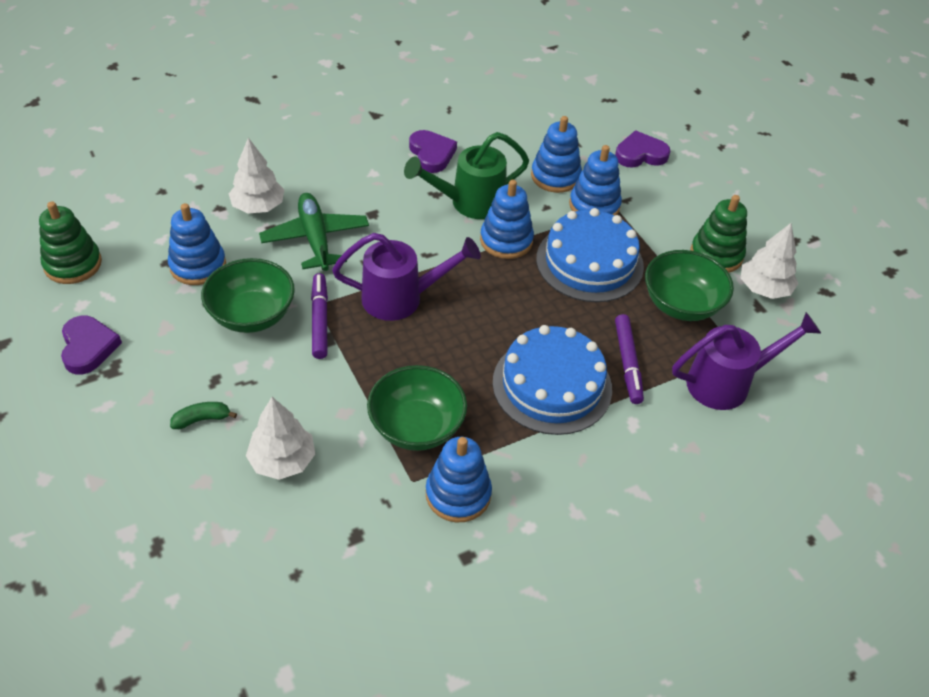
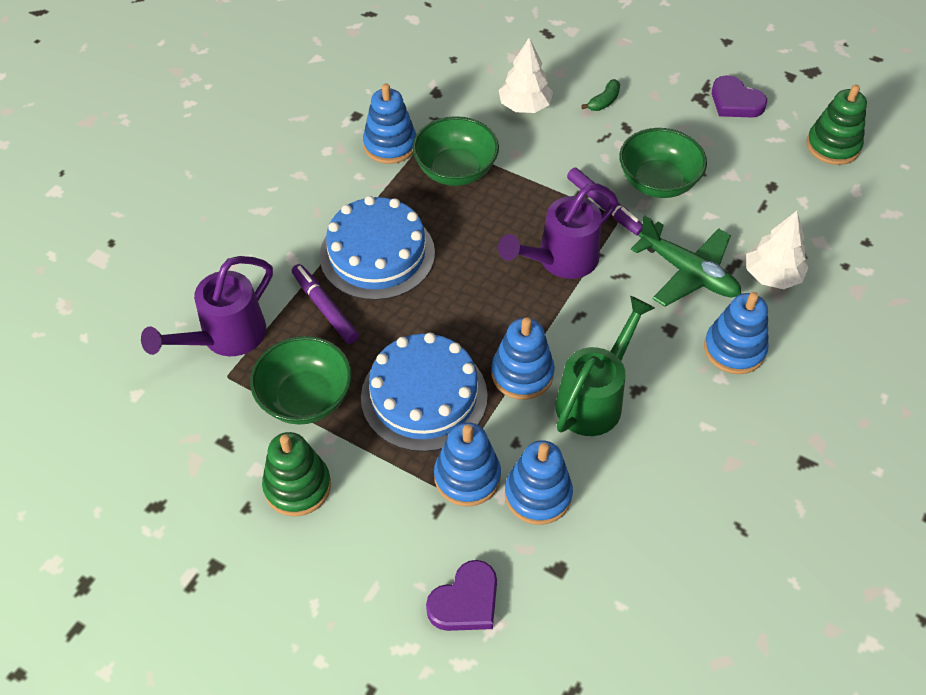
camera: 150 degrees right, 5 degrees up
(198, 265) = (746, 196): blue stacking toy -> blue stacking toy (734, 349)
(431, 154) = (691, 441): purple heart -> none
(764, 288) = (227, 469): white tree -> none

